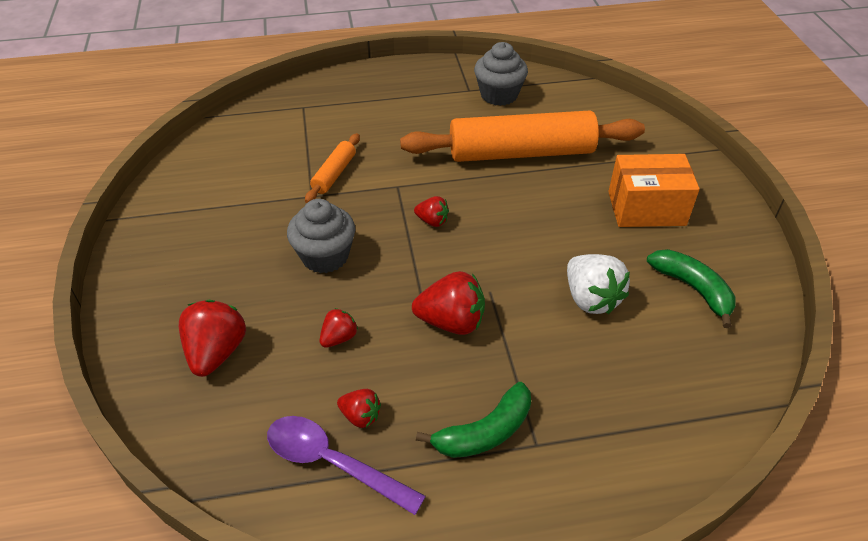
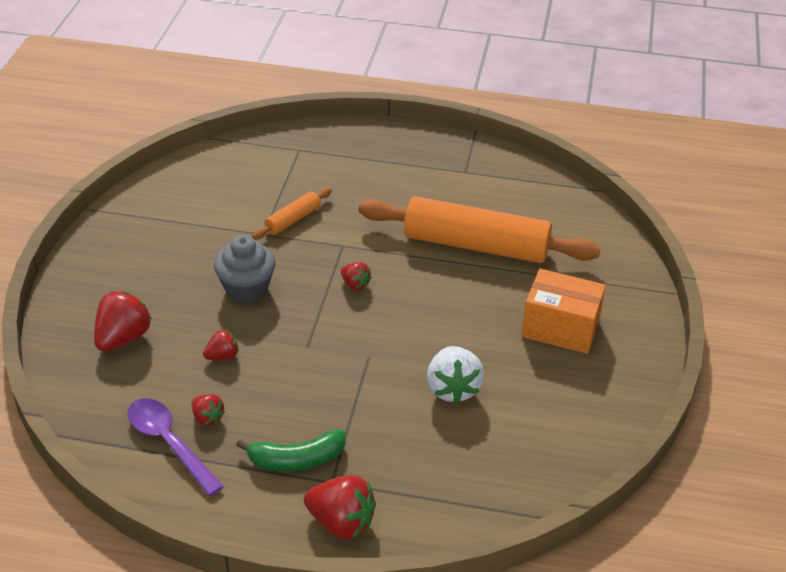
camera: 20 degrees right, 5 degrees down
(451, 322) = (321, 371): red strawberry -> red strawberry (341, 523)
(499, 95) = (491, 184): grey cupcake -> none
(693, 289) = (551, 408): green banana -> none

